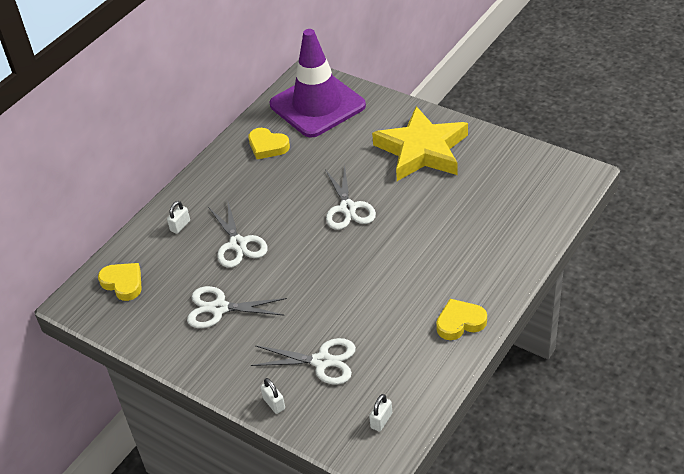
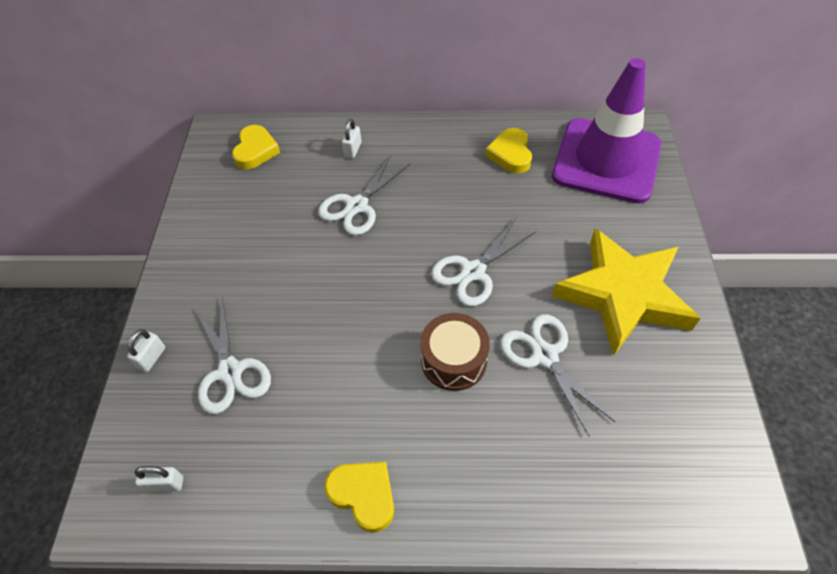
camera: 55 degrees right, 10 degrees up
(180, 226) = (353, 149): white padlock -> white padlock turned 75 degrees counterclockwise
(219, 308) = (261, 239): white scissors -> white scissors (544, 356)
(404, 245) = (453, 360): none -> brown drum

